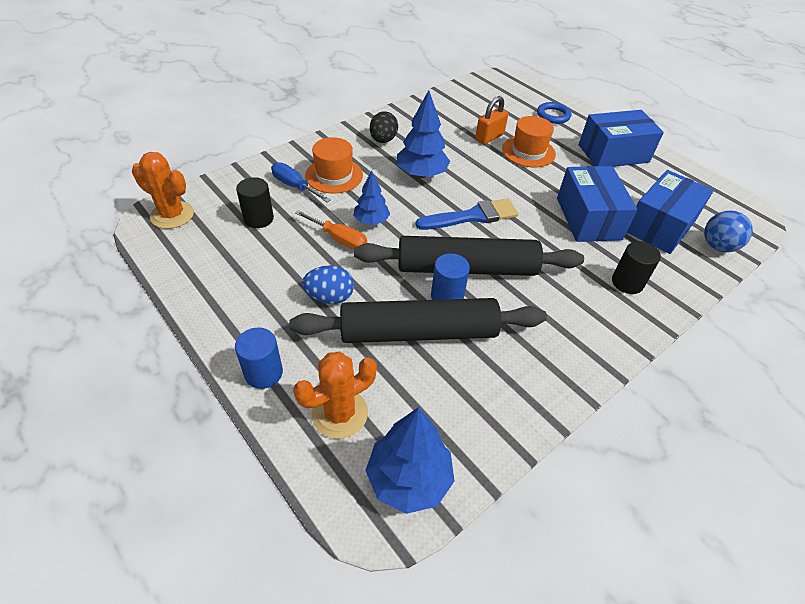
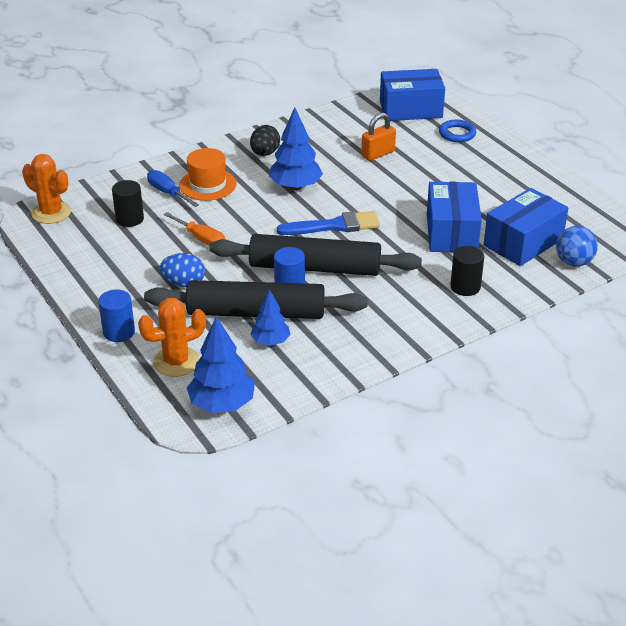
camera: 10 degrees right, 10 degrees down
(371, 221) = (235, 225): blue tree -> blue tree (270, 341)
(528, 151) = (414, 169): orange hat -> none
(613, 153) = (507, 174): blue box -> blue box (410, 109)

